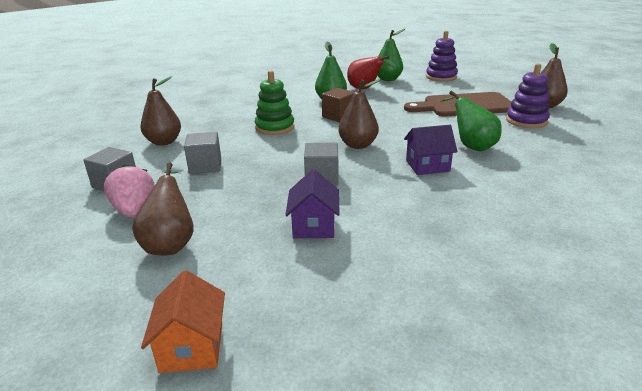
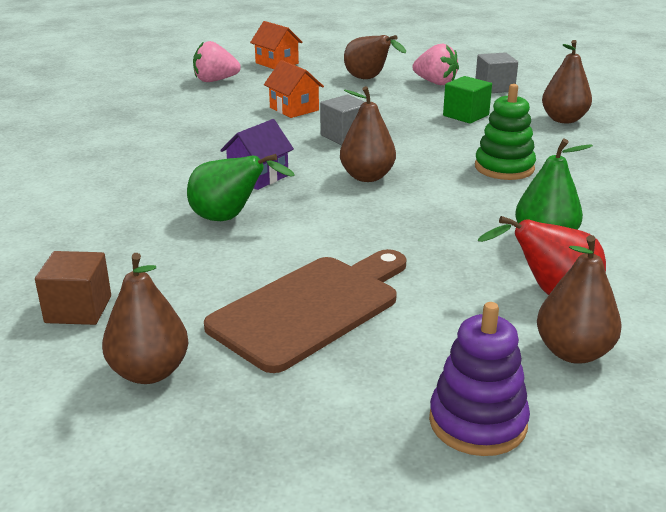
camera: 140 degrees right, 0 degrees up
(205, 166) = (466, 115): grey cube -> green cube
(314, 226) = (294, 109): purple house -> orange house
(333, 335) = (215, 80): none -> pink strawberry
(339, 116) = (467, 210): brown cube -> brown cube (78, 309)
(388, 79) = (573, 352): green pear -> brown pear
(526, 121) = (173, 301): purple stacking toy -> none

